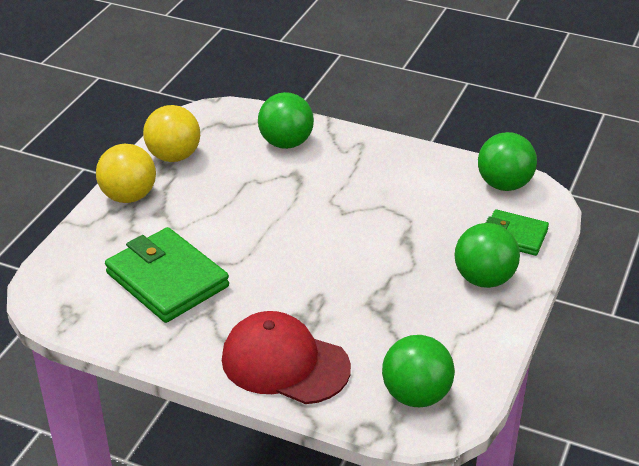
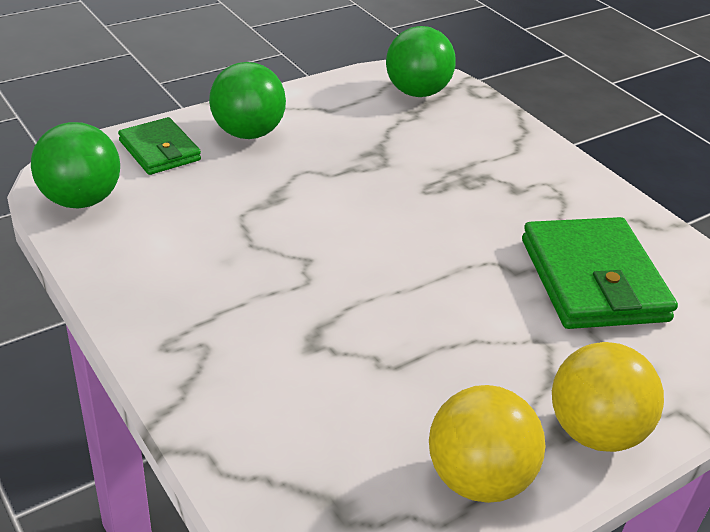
camera: 150 degrees left, 0 degrees up
(285, 363) = (512, 154): red cap -> none
(286, 143) = (273, 406): green ball -> none

